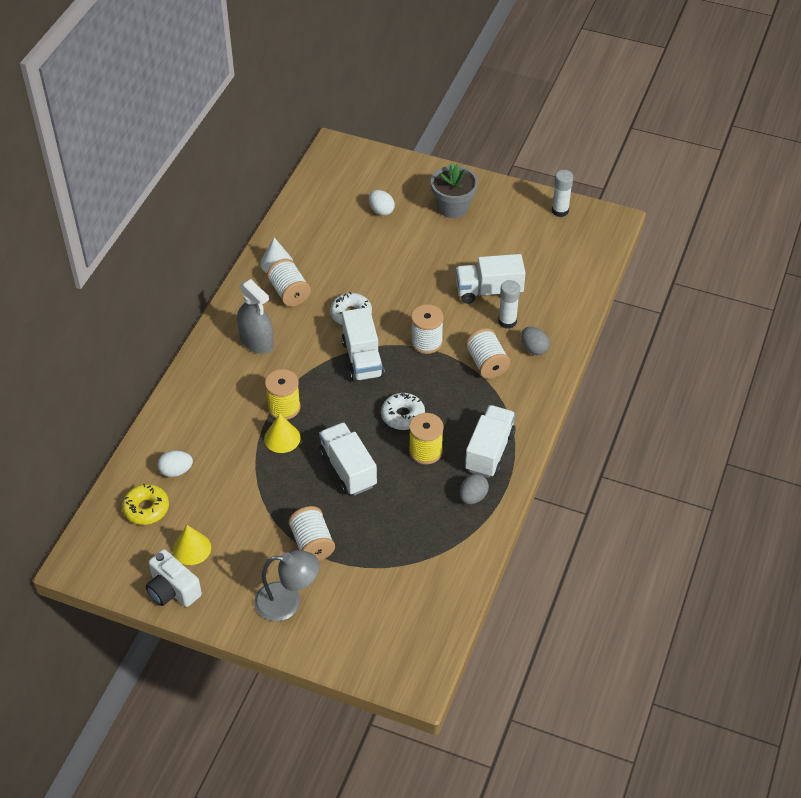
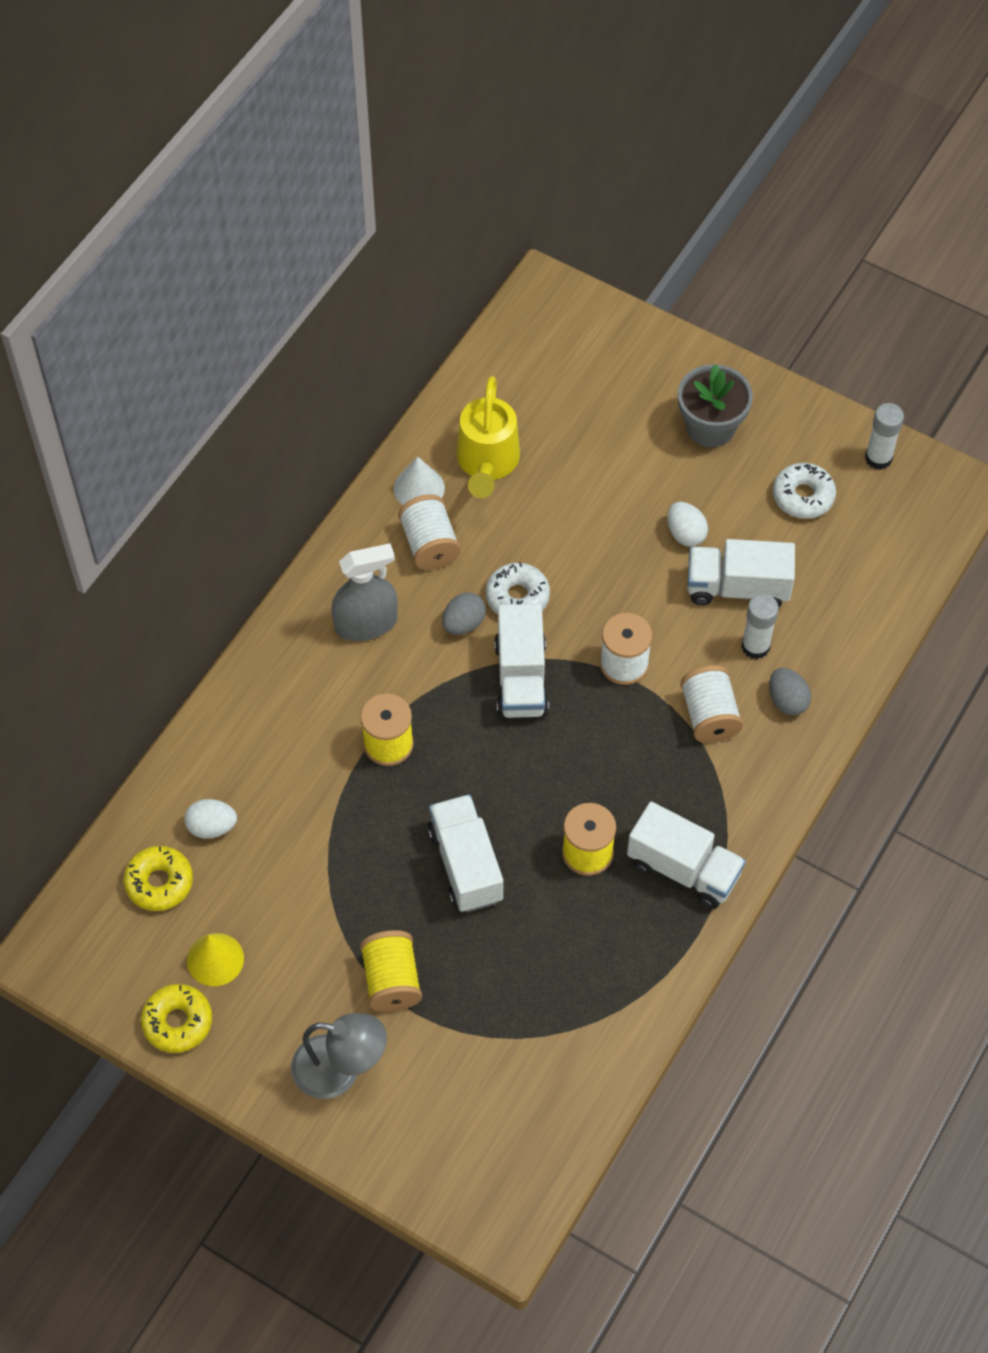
camera: 10 degrees right, 10 degrees up
(173, 590) = (177, 1022): white camera -> yellow donut
(256, 341) = (366, 623): grey spray bottle -> grey spray bottle turned 75 degrees counterclockwise
(282, 438) = (377, 796): yellow cone -> none
(312, 543) = (391, 980): white spool -> yellow spool
(317, 244) = (487, 463): none -> yellow watering can
(381, 210) = (597, 417): white egg -> white egg (685, 534)
(403, 416) = (564, 786): white donut -> white donut (803, 496)
(473, 497) = (644, 942): grey egg -> grey egg (463, 623)
(489, 451) = (683, 869): white truck -> white truck turned 90 degrees clockwise

